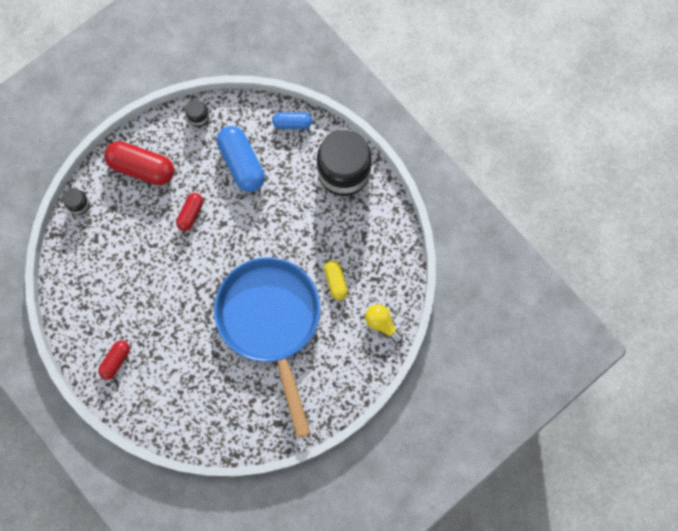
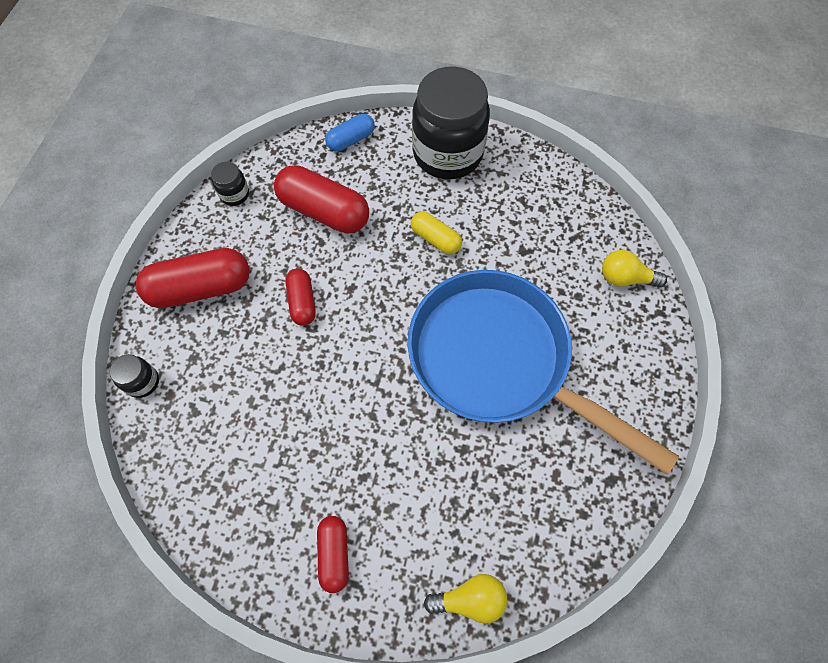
camera: 35 degrees left, 10 degrees down
(164, 427) = (470, 599): none -> yellow light bulb
(242, 163) = (324, 211): blue capsule -> red capsule
(335, 281) = (535, 267): yellow capsule -> yellow capsule (435, 239)

